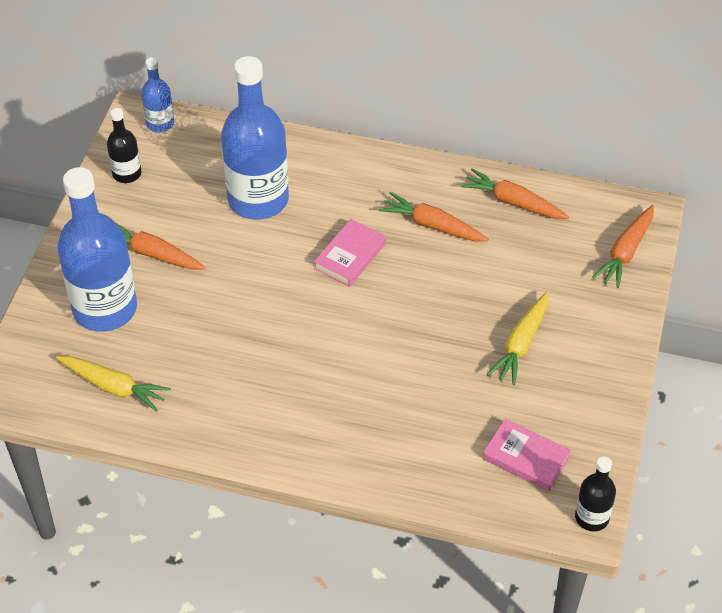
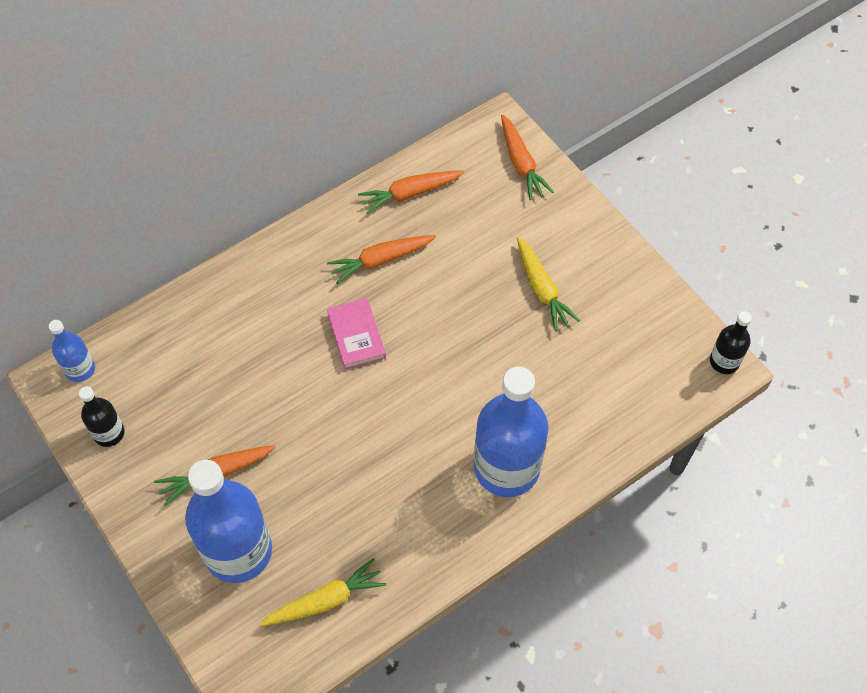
camera: 50 degrees left, 10 degrees up
(258, 199) = (236, 357): blue bottle -> blue bottle (506, 468)
(526, 458) = (642, 363): pink book -> none

